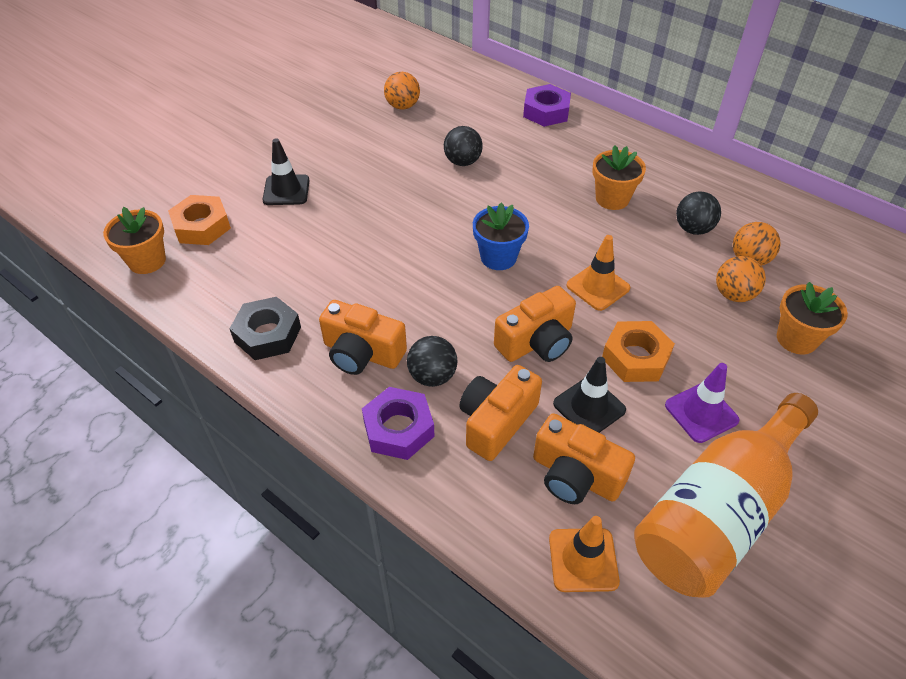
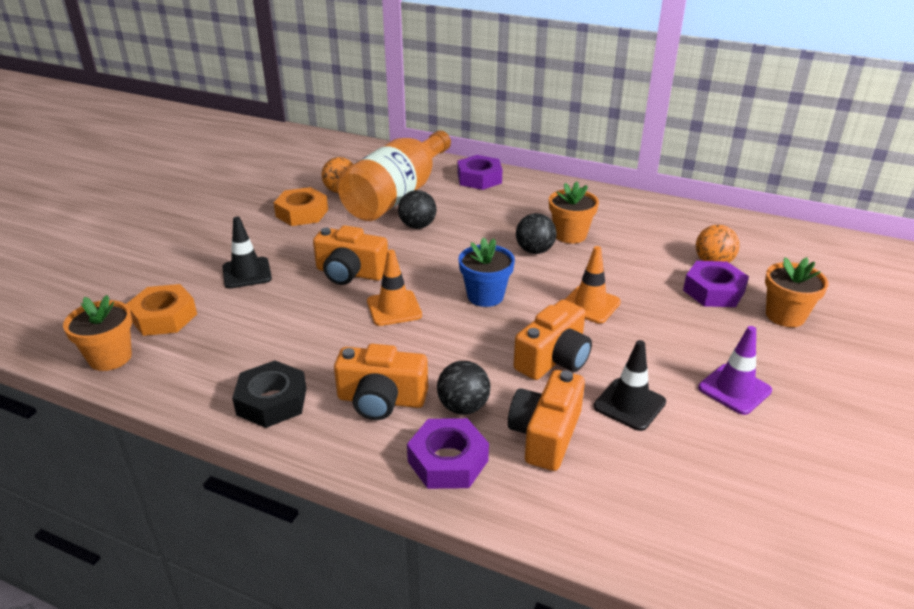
camera: 15 degrees left, 15 degrees down
(575, 475) = (645, 466): orange camera -> orange camera (350, 273)
(583, 560) = (689, 541): orange traffic cone -> orange traffic cone (394, 308)
(635, 357) = (652, 355): orange nut -> orange nut (302, 213)
(693, 229) = (653, 247): black ball -> black ball (534, 251)
(717, 513) = (793, 471): orange bottle -> orange bottle (397, 195)
(733, 294) = (713, 291): orange ball -> purple nut

